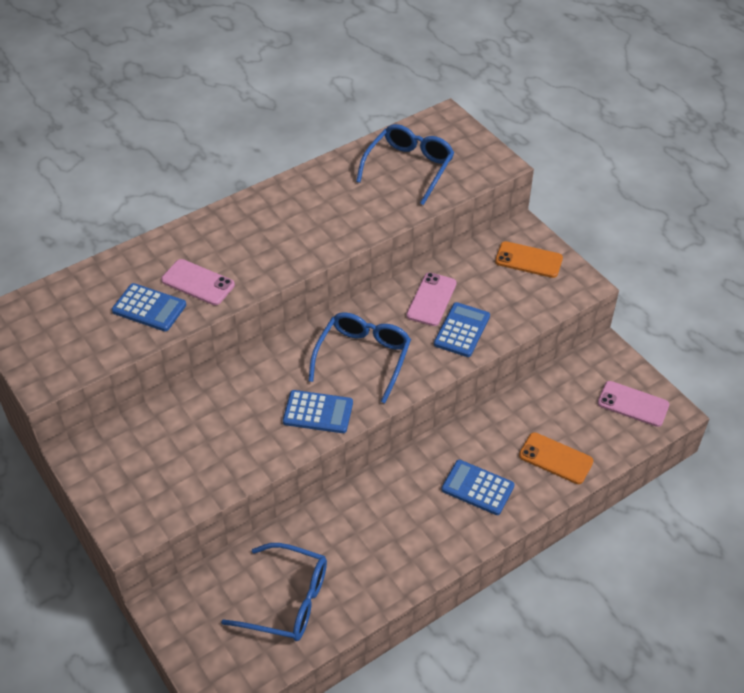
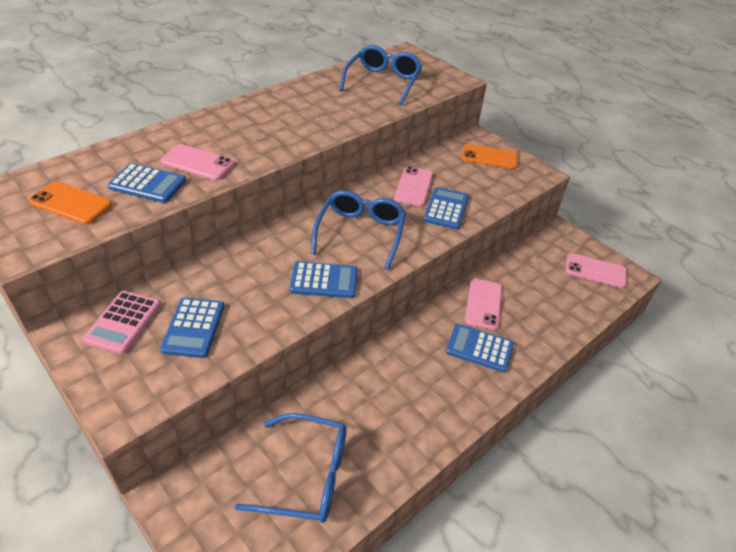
camera: 10 degrees left, 5 degrees down
(126, 447) = (123, 322): none -> pink calculator
(190, 456) = (194, 328): none -> blue calculator
(494, 438) = (483, 304): none -> pink phone
(555, 458) = (543, 318): orange phone -> orange phone (71, 203)

